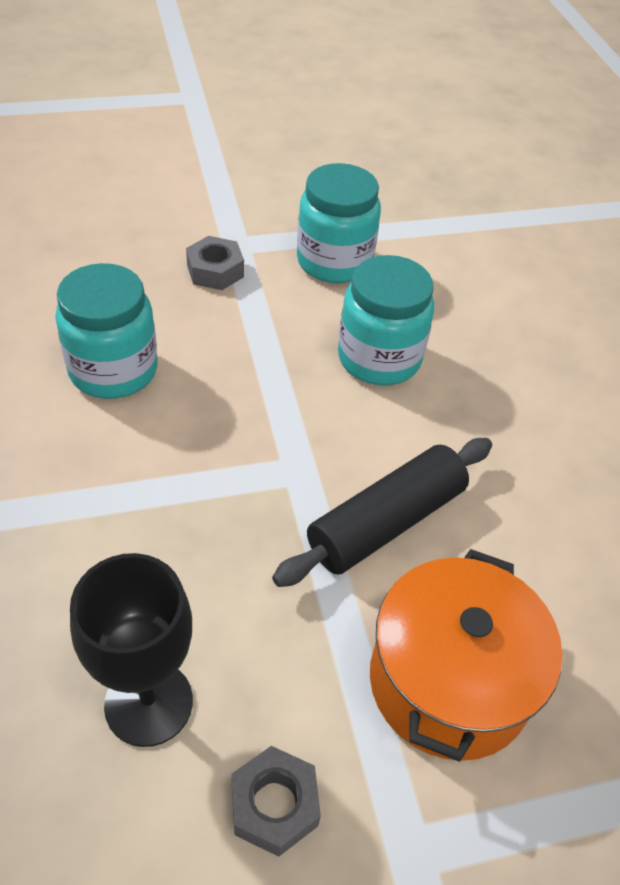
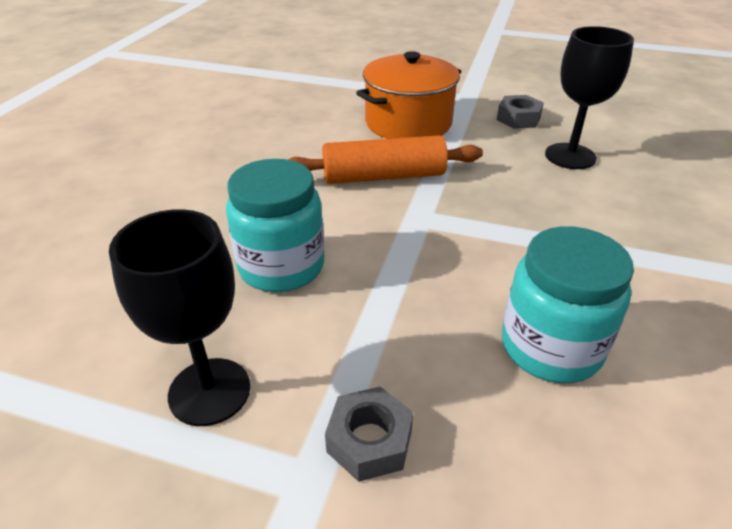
camera: 145 degrees left, 10 degrees down
(334, 261) = (209, 391): turquoise jar -> black goblet
(386, 522) = (383, 176): black rolling pin -> orange rolling pin

